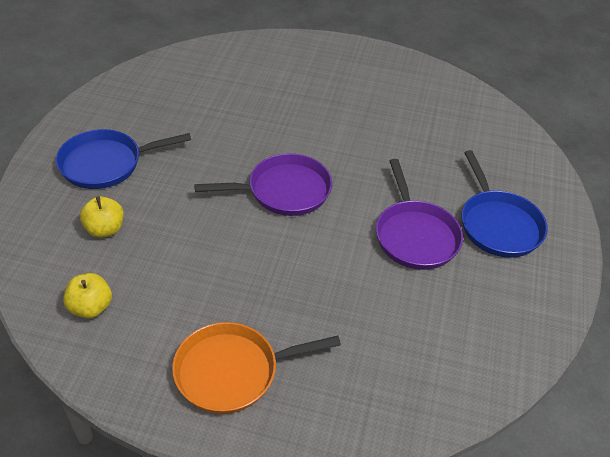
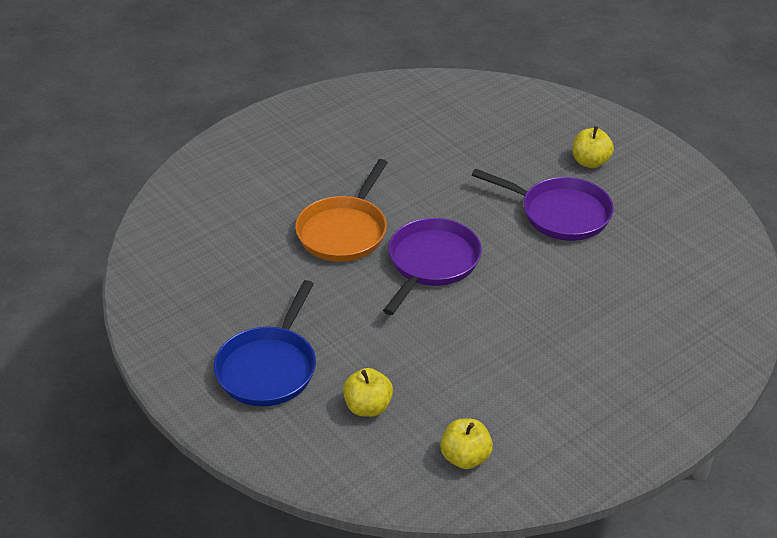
camera: 50 degrees left, 5 degrees down
(232, 371) = (616, 395): orange pan -> orange pan (344, 231)
(498, 224) = (590, 162): blue pan -> yellow apple

